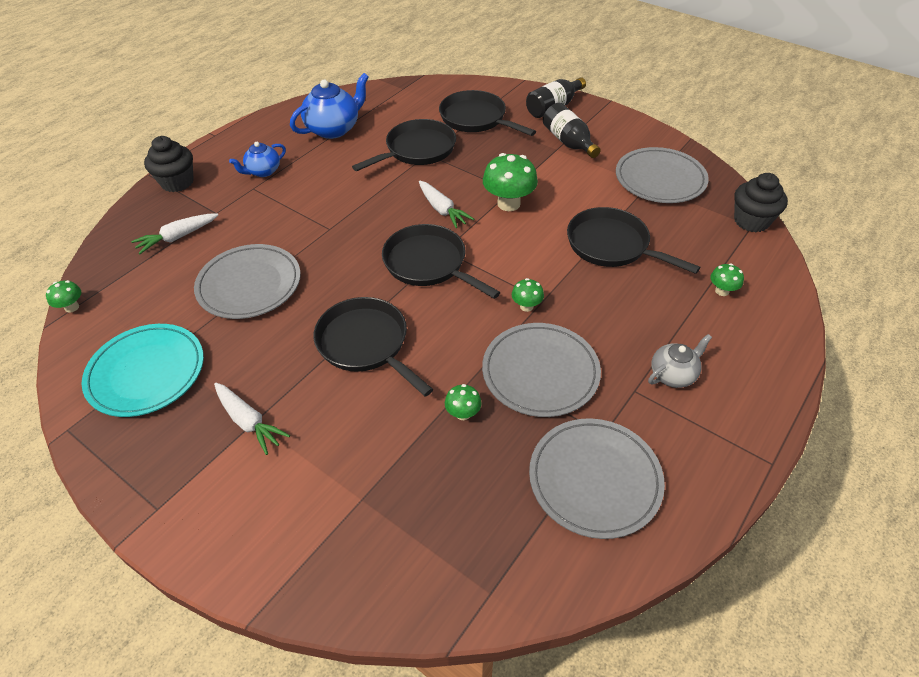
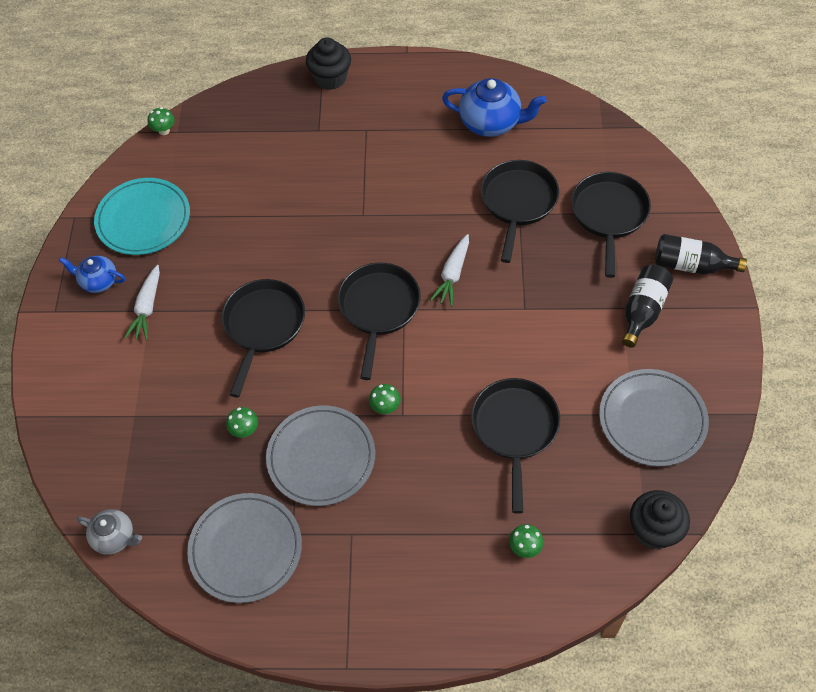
camera: 55 degrees right, 10 degrees up
(177, 237) = (274, 130): white carrot -> none
(249, 285) = (263, 211): grey plate -> none
(263, 171) = (391, 120): blue teapot -> blue teapot (98, 281)
(417, 150) = (518, 202): black pan -> black pan turned 90 degrees counterclockwise
(508, 204) = (504, 318): green mushroom -> none
(673, 375) = (389, 554): grey teapot -> grey teapot (115, 537)

